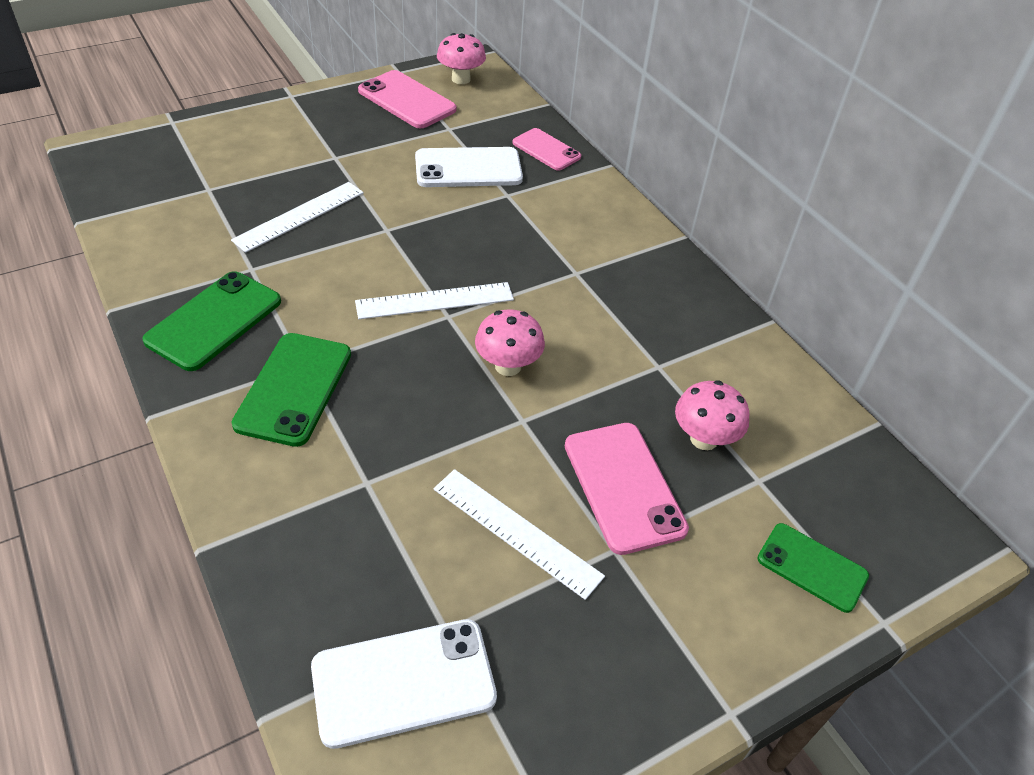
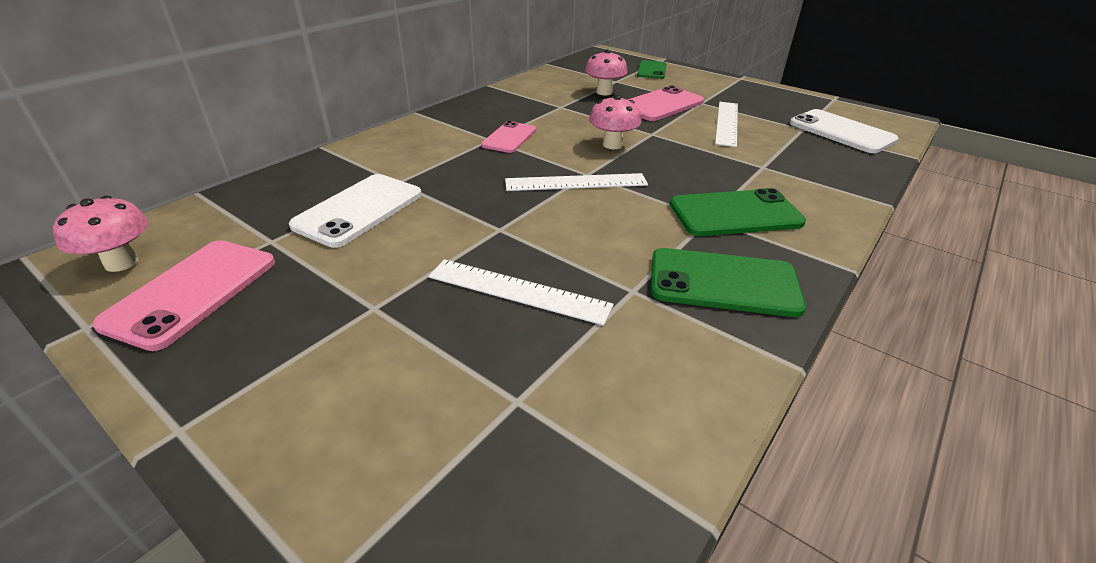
camera: 110 degrees left, 10 degrees down
(435, 301) = (576, 182): white ruler -> white ruler turned 60 degrees counterclockwise
(468, 168) = (359, 210): white phone -> white phone turned 60 degrees clockwise
(546, 150) = (304, 177): pink phone -> pink phone (509, 138)

